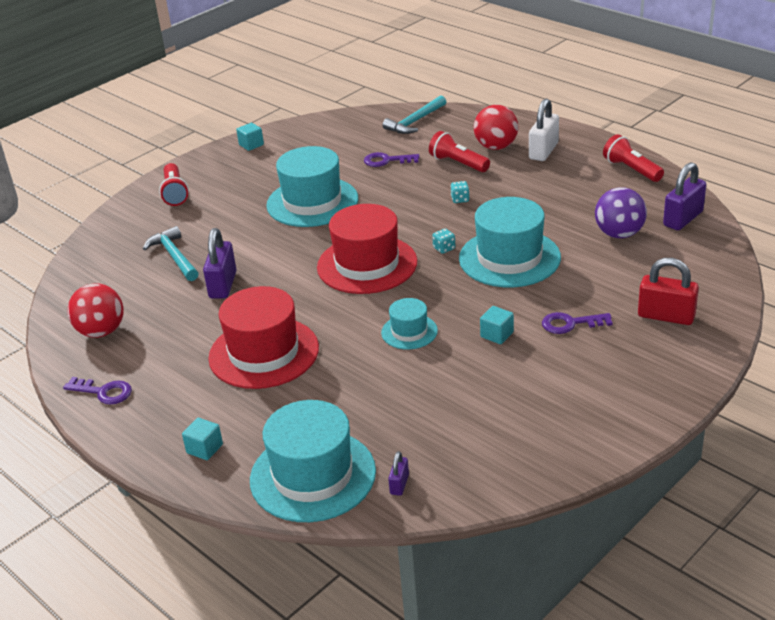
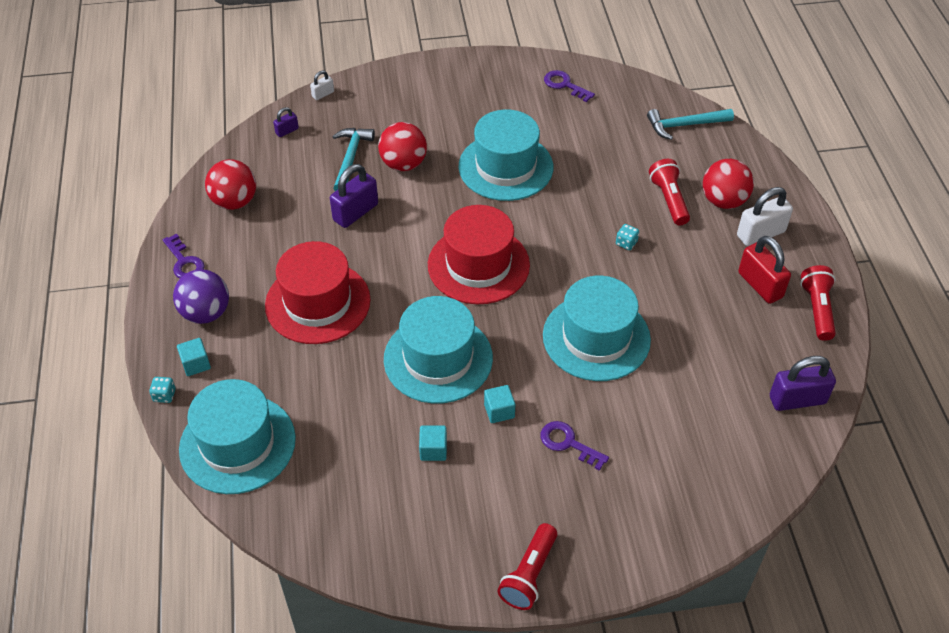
camera: 35 degrees right, 15 degrees up
(96, 231) = (323, 94): none -> white padlock
(175, 193) = (414, 88): red flashlight -> red flashlight (529, 574)
(225, 239) = (403, 164): none -> red ball
(251, 145) = (523, 69): turquoise cube -> turquoise cube (433, 450)
(386, 161) = (612, 157): purple key -> purple key (565, 85)
(399, 484) = (283, 498): purple padlock -> purple padlock (287, 131)
(409, 332) = (438, 358): turquoise hat -> turquoise hat, size x1.94
(444, 248) = (555, 289): turquoise dice -> turquoise dice (164, 395)
(619, 234) = (719, 376): purple ball -> purple ball (206, 313)
(666, 316) = (655, 495): red padlock -> red padlock (760, 285)

